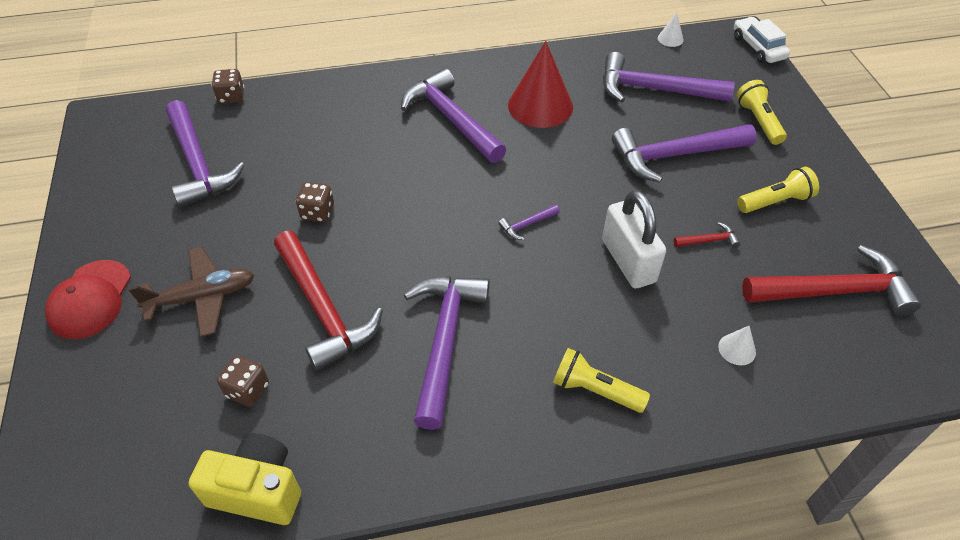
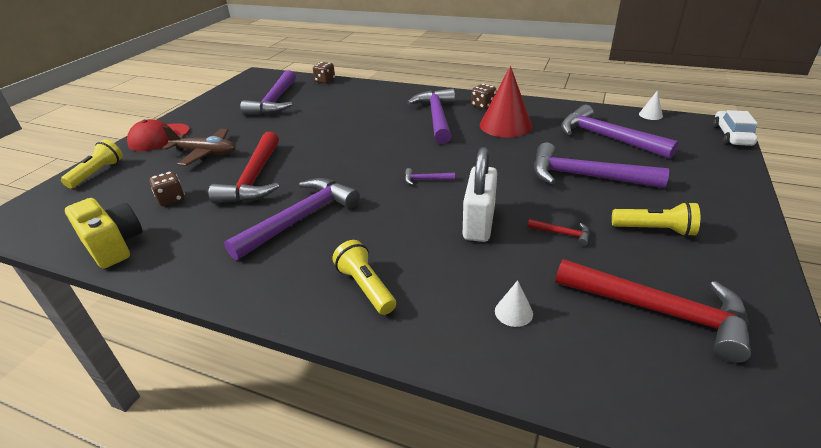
camera: 35 degrees right, 15 degrees down
(318, 212) = (307, 136): brown dice -> brown dice (483, 105)
(758, 121) = (688, 177): yellow flashlight -> yellow flashlight (98, 173)

